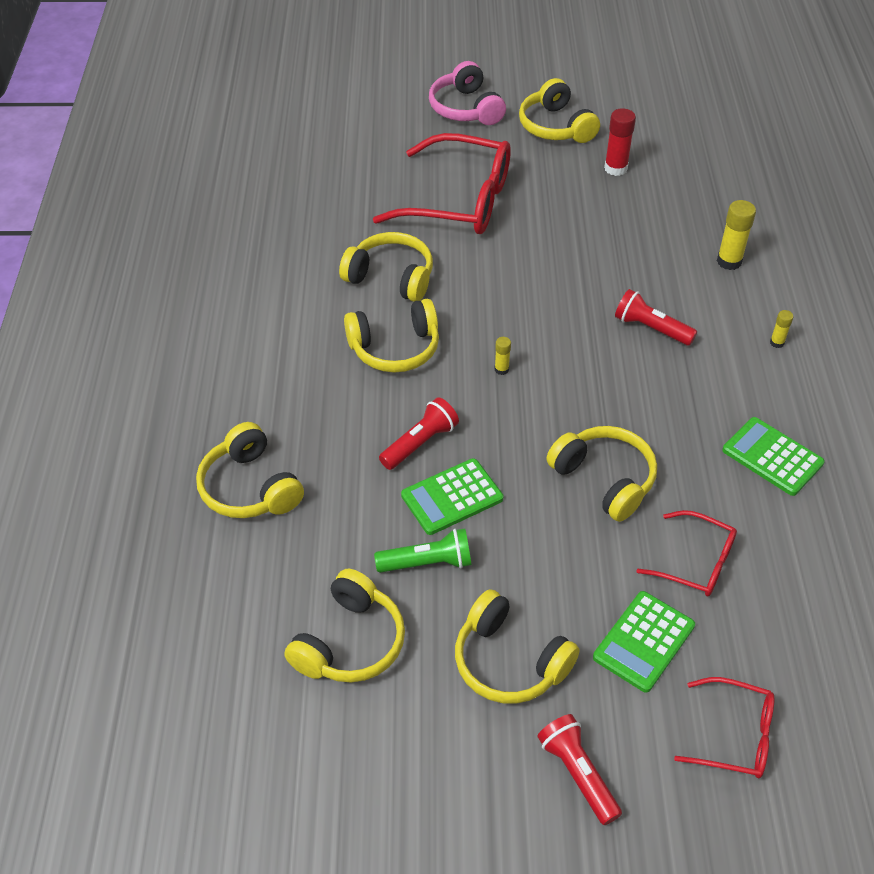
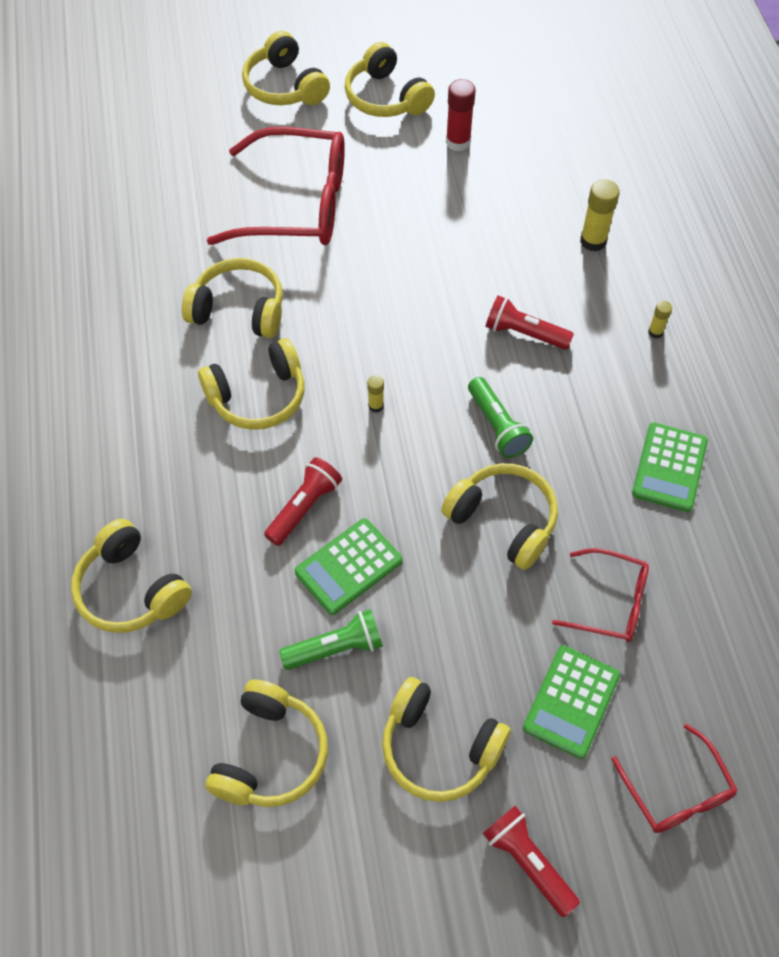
camera: 10 degrees left, 10 degrees up
(466, 108) = (285, 86): pink headphones -> yellow headphones
(612, 400) = (497, 426): none -> green flashlight
(735, 736) = (677, 791): red glasses -> red glasses turned 60 degrees clockwise
(772, 457) = (669, 467): green calculator -> green calculator turned 105 degrees counterclockwise

